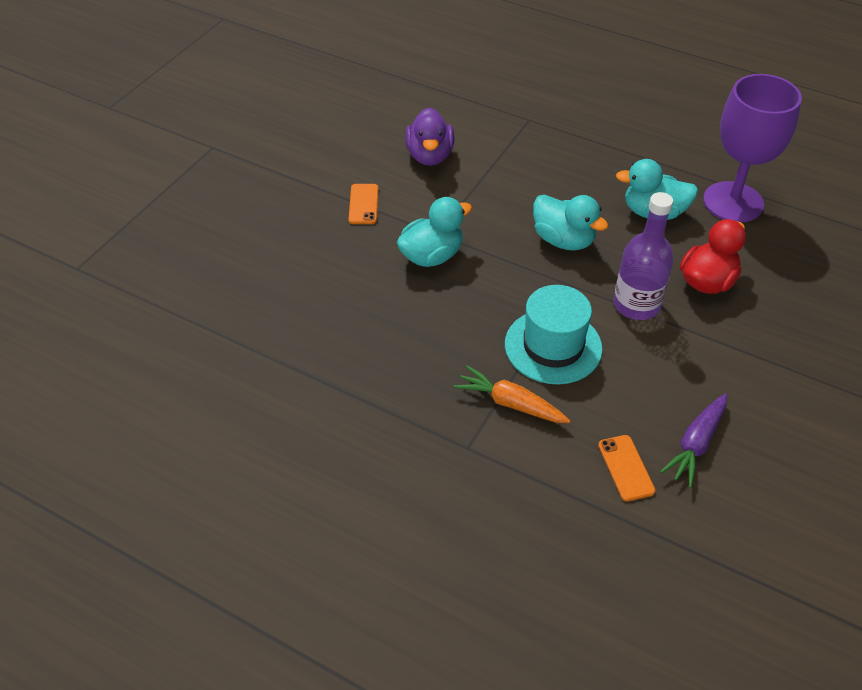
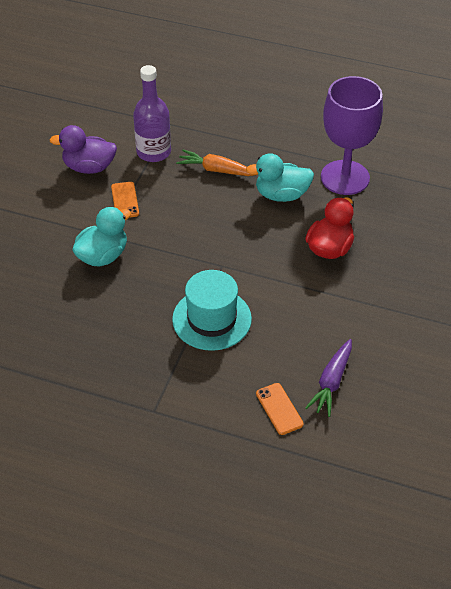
camera: 10 degrees left, 0 degrees up
(363, 204) = (38, 218): orange phone -> orange phone (125, 200)
(430, 156) = (89, 167): purple duck -> purple duck turned 105 degrees clockwise
(510, 403) = (183, 371): orange carrot -> orange carrot (216, 170)
(563, 240) = (210, 228): turquoise duck -> none
(636, 305) = (275, 275): purple bottle -> purple bottle (153, 152)

